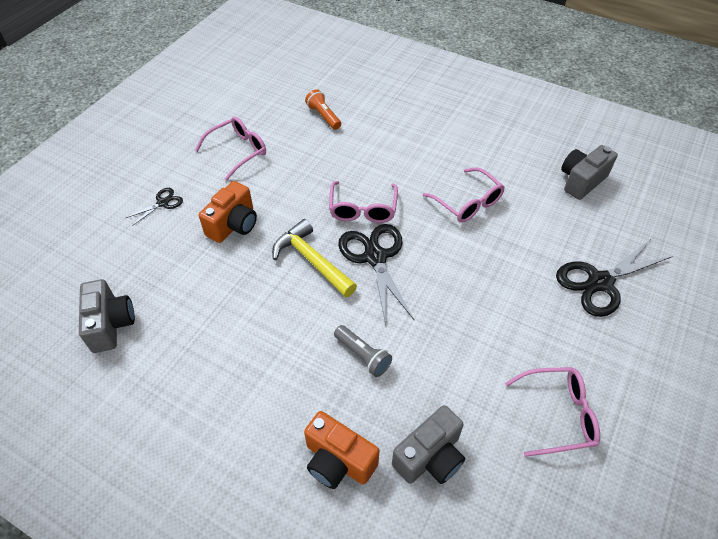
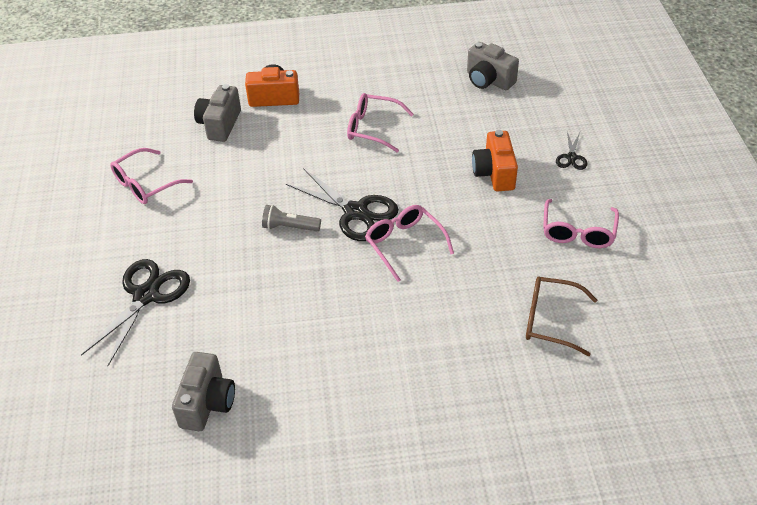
camera: 145 degrees right, 5 degrees down
(312, 260) = (403, 183): yellow hammer -> none
(323, 116) = (550, 320): orange flashlight -> brown glasses
(363, 355) = (305, 148): grey flashlight -> grey flashlight (289, 227)
(468, 203) = (313, 305): pink glasses -> pink glasses (372, 128)

